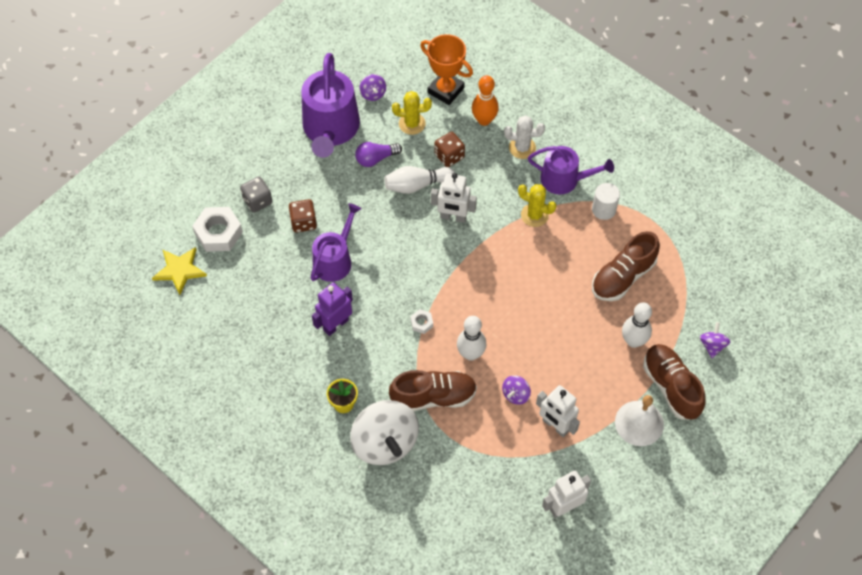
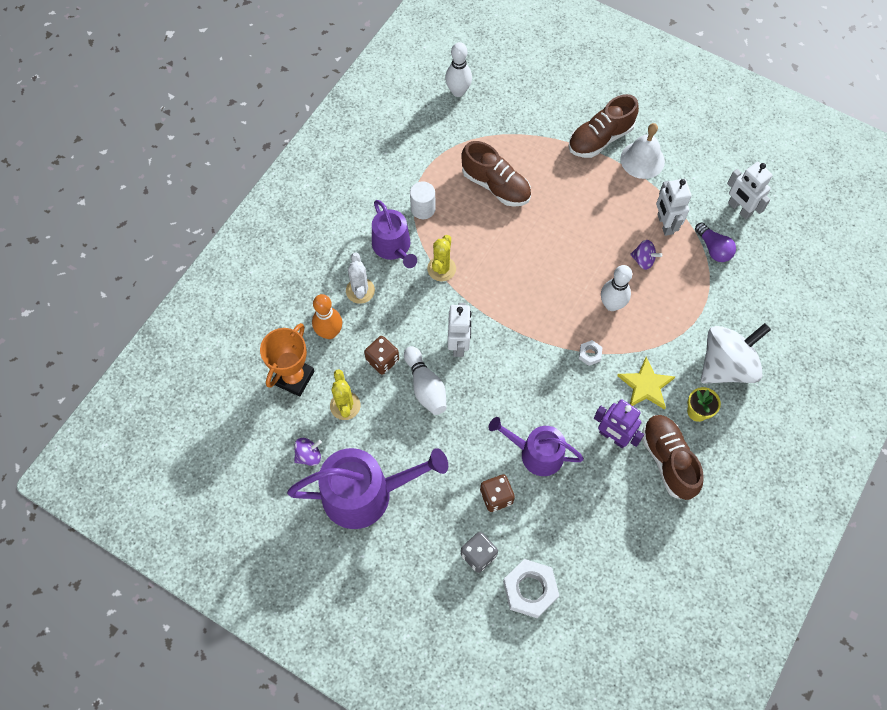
camera: 100 degrees left, 5 degrees up
(179, 270) = (588, 623): yellow star -> yellow star (645, 385)
(376, 158) = (398, 435): purple light bulb -> purple light bulb (713, 248)
(433, 397) = (666, 330): brown shoe -> brown shoe (668, 460)
(555, 425) = (664, 224): white robot -> white robot turned 135 degrees clockwise
(564, 179) = (393, 247): purple watering can -> purple watering can turned 150 degrees clockwise
(633, 341) = (562, 171): white bowling pin -> white bowling pin (458, 91)
(712, 345) = (550, 111): purple spinning top -> none

